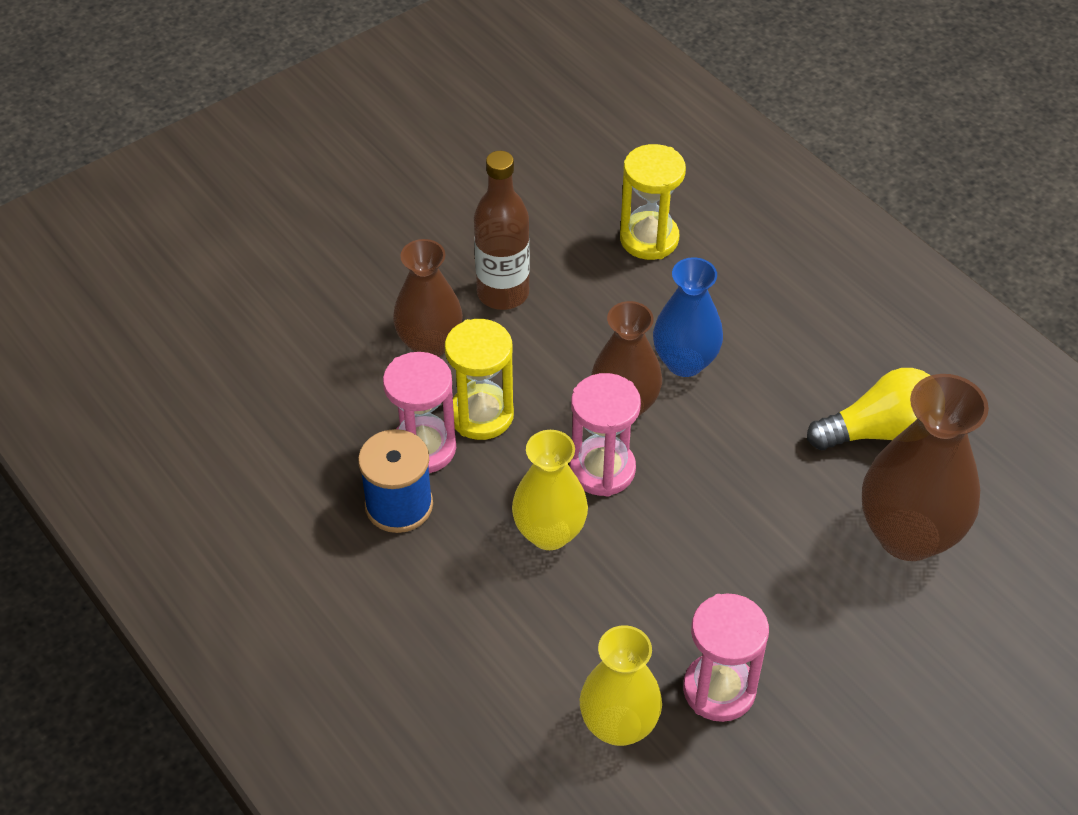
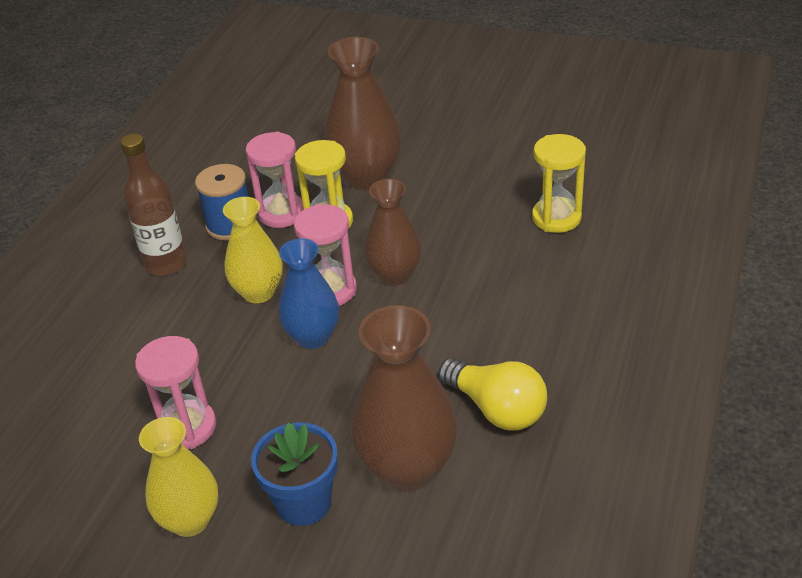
camera: 60 degrees right, 10 degrees down
(430, 344) = (366, 177): brown vase -> brown vase, size x1.51
(503, 293) = (438, 184): brown bottle -> brown bottle (166, 264)
(618, 725) = (126, 393): yellow vase -> yellow vase (190, 520)
(685, 362) = (461, 283): blue vase -> blue vase (313, 337)
(896, 636) = (304, 503): none -> blue flower pot

